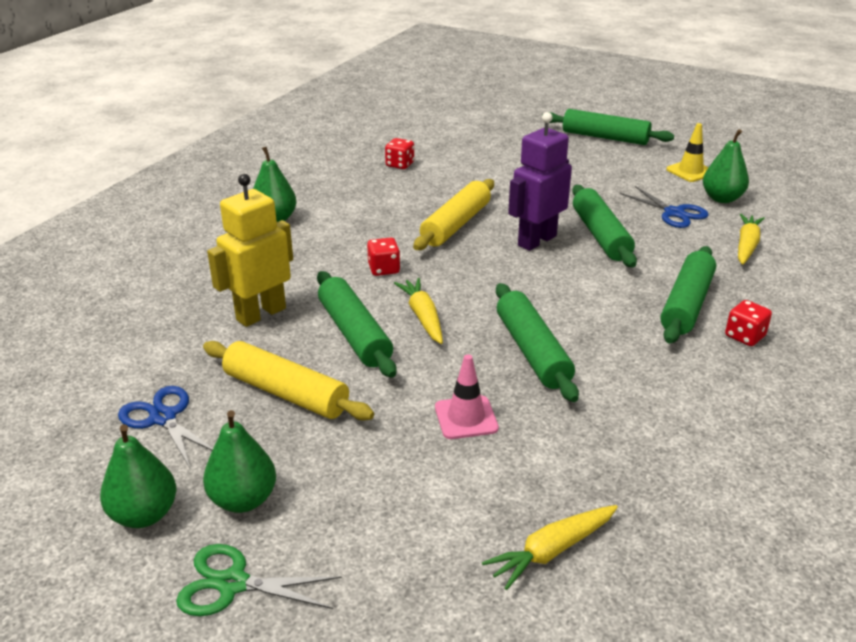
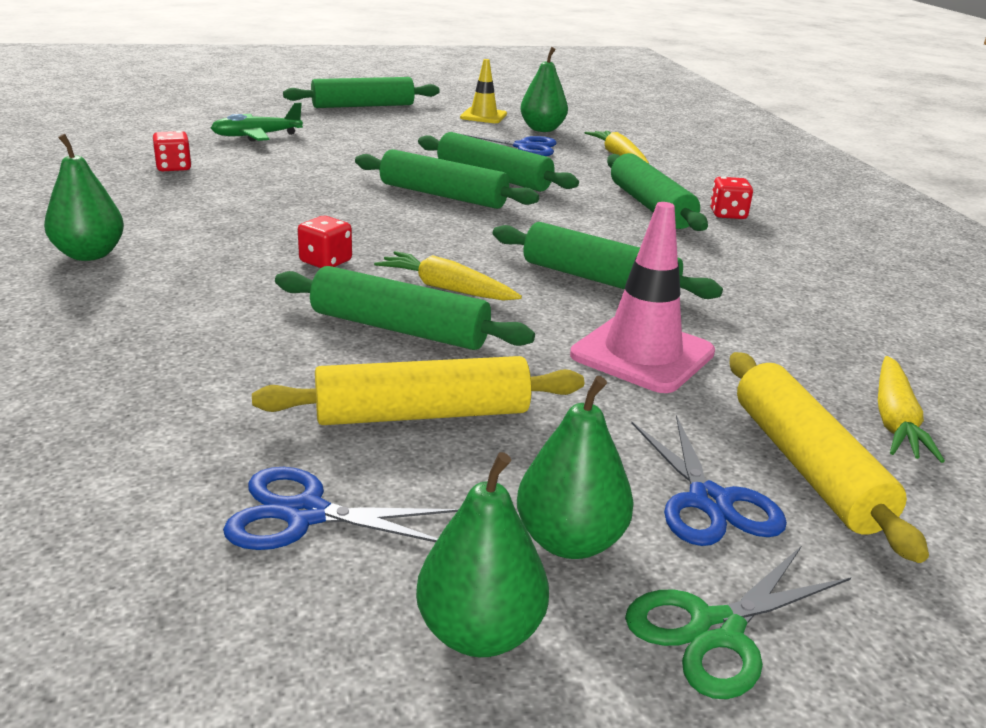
camera: 45 degrees left, 5 degrees down
(261, 314) = (244, 351): yellow robot -> none
(342, 524) = (709, 501): none -> blue scissors
(455, 224) = (337, 203): yellow rolling pin -> yellow rolling pin (806, 466)
(466, 418) = (642, 354): pink traffic cone -> pink traffic cone, size x1.57
(486, 150) = (256, 136): none -> green plane
(536, 240) = (443, 195): purple robot -> green rolling pin

